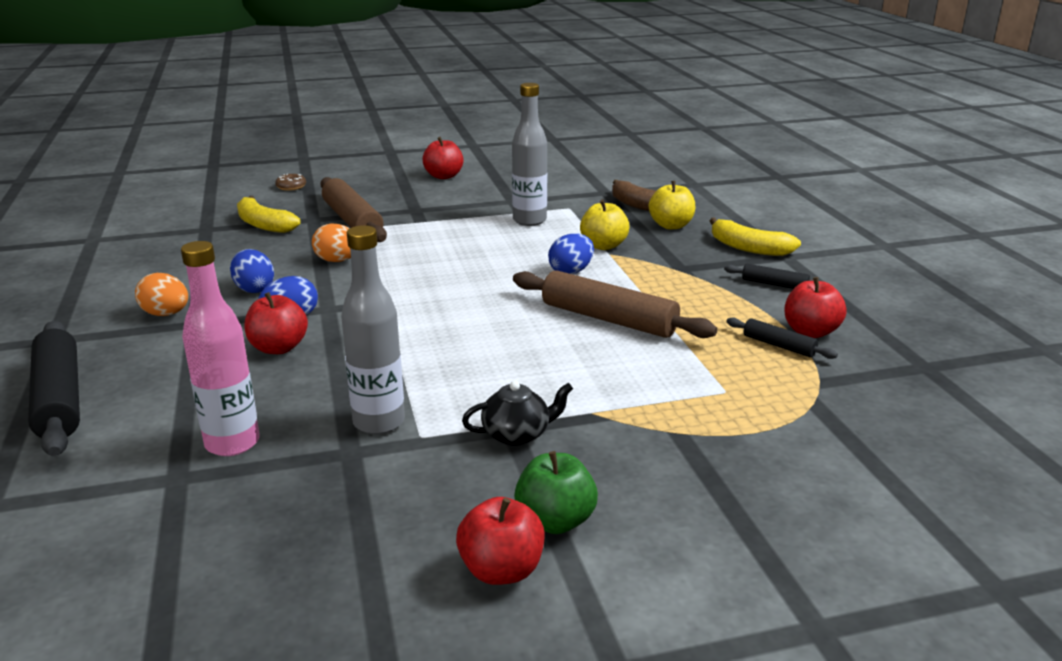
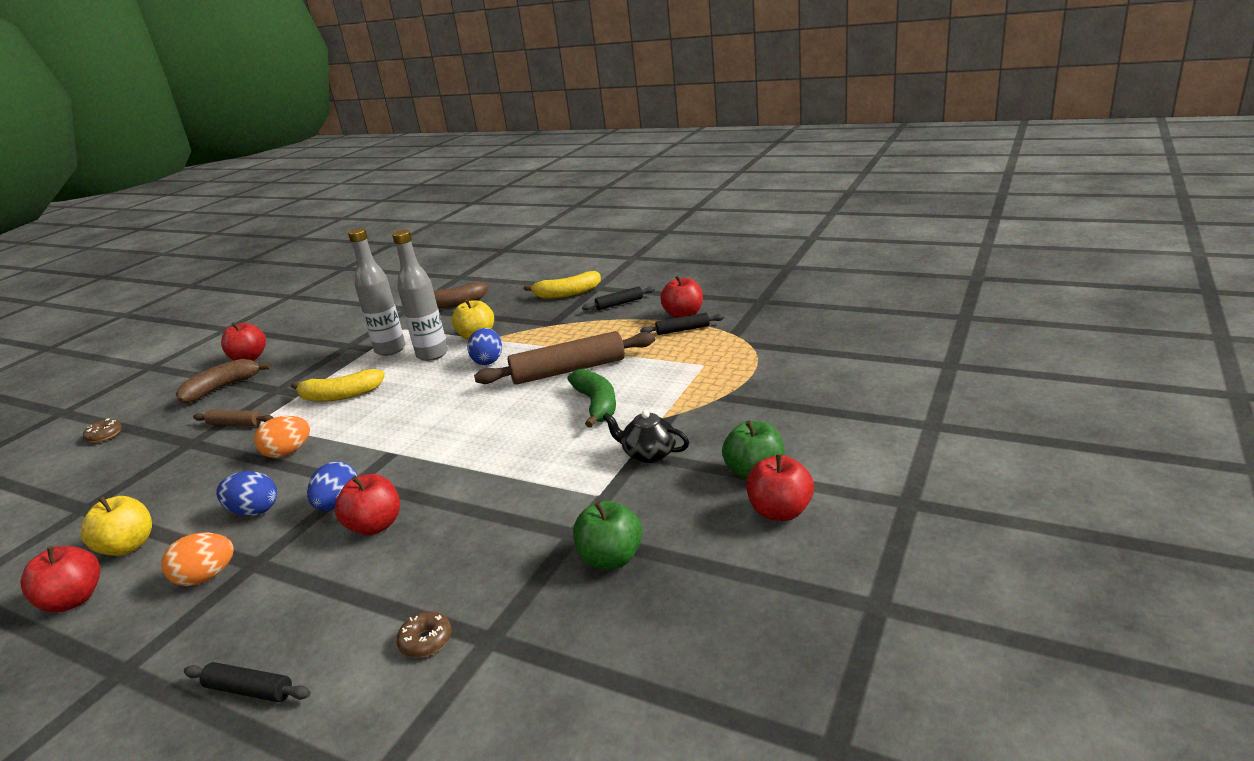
camera: 45 degrees left, 0 degrees up
(60, 399) = (249, 690): black rolling pin -> black rolling pin, size x0.50
(111, 282) = (74, 600): none -> red apple
(155, 447) = (426, 641): none -> brown donut
(232, 443) = (481, 592): pink bottle -> none
(264, 225) = (146, 472): yellow banana -> yellow banana (340, 396)
(330, 491) = (611, 558): none -> green apple
(353, 221) = (235, 424): brown rolling pin -> brown rolling pin, size x0.50
(379, 422) = (554, 508): grey bottle -> grey bottle (432, 354)
(392, 190) = (222, 388): none -> brown banana
(517, 434) = (648, 454): black teapot -> black teapot turned 90 degrees counterclockwise
(568, 363) = (596, 405): none -> green banana
(671, 225) = (495, 305): yellow apple -> yellow apple (128, 546)

